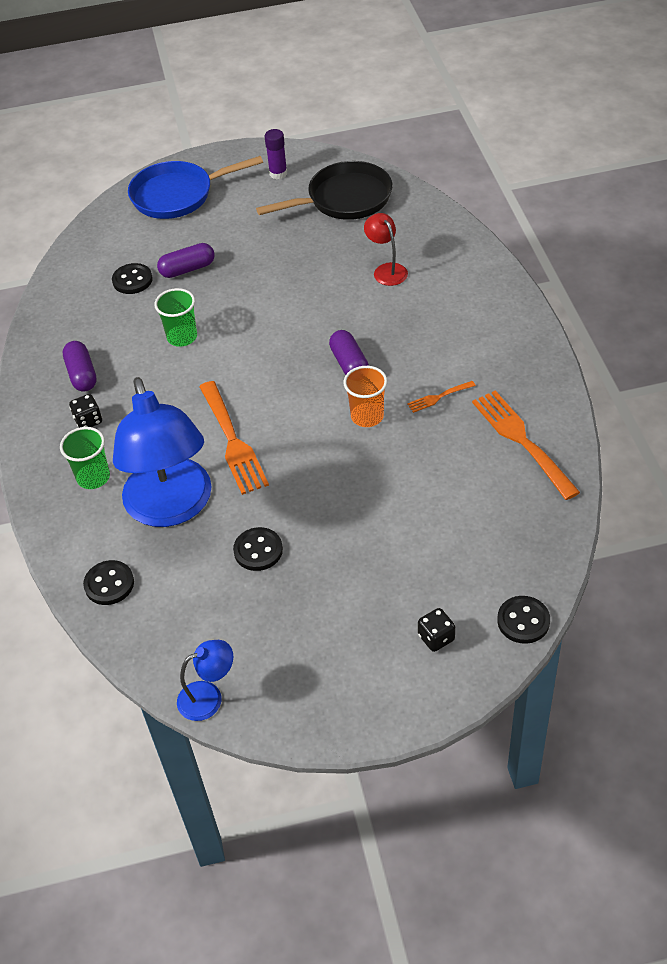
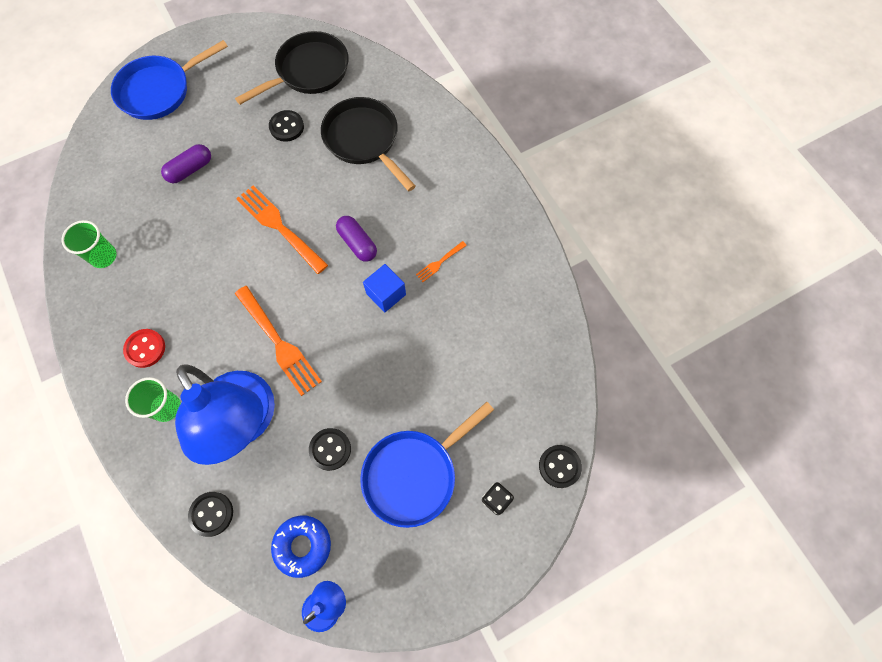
camera: 20 degrees left, 20 degrees up
(82, 374) = (125, 301): purple capsule -> none
(88, 420) = (145, 348): black dice -> red button
(132, 280) = (143, 190): black button -> black button (286, 127)
(182, 337) = (205, 243): green cup -> green cup (103, 256)
(199, 635) = (302, 546): none -> blue donut
(278, 173) = (244, 53): purple glue stick -> none
(346, 593) = (414, 474): none -> blue pan
(367, 416) = (386, 294): orange cup -> blue cube
(386, 270) = (364, 140): red lamp -> black pan
(522, 440) = (516, 292): orange fork -> orange fork (279, 226)

